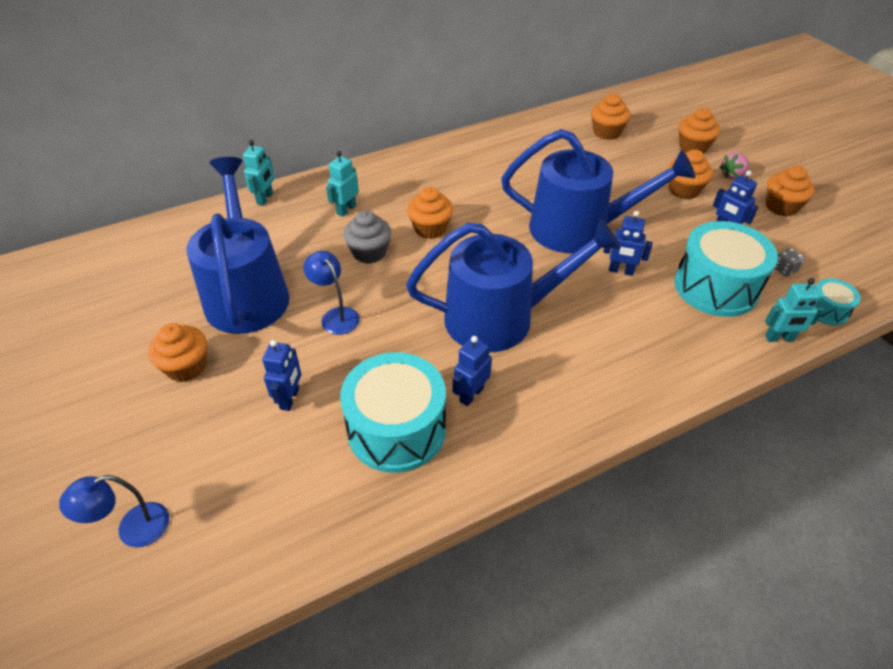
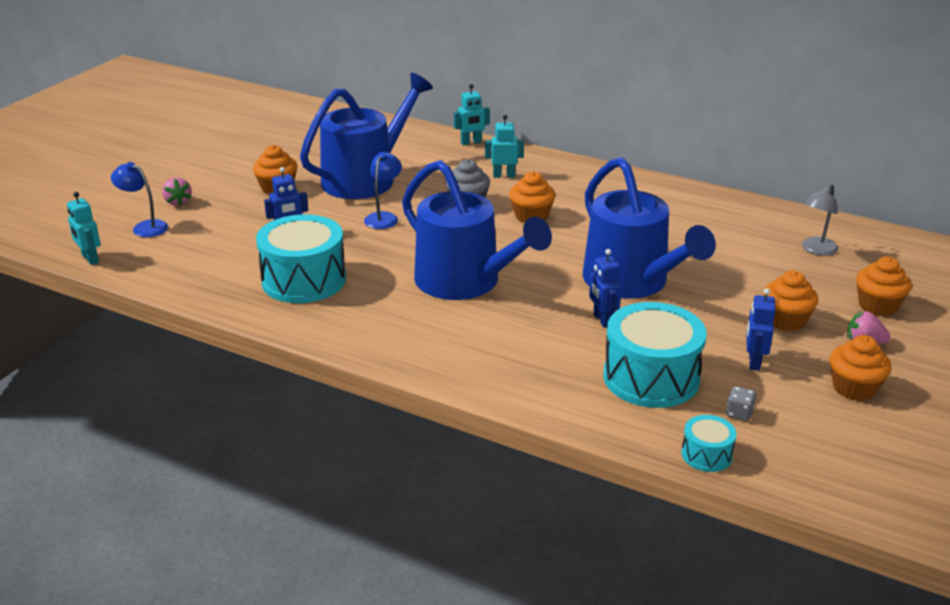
camera: 55 degrees right, 15 degrees down
(111, 469) = (178, 202): none -> pink strawberry
(471, 394) = (368, 297): blue robot -> none
(607, 132) = (816, 250): orange cupcake -> grey lamp
(779, 338) = (621, 432): turquoise robot -> turquoise robot (90, 259)

